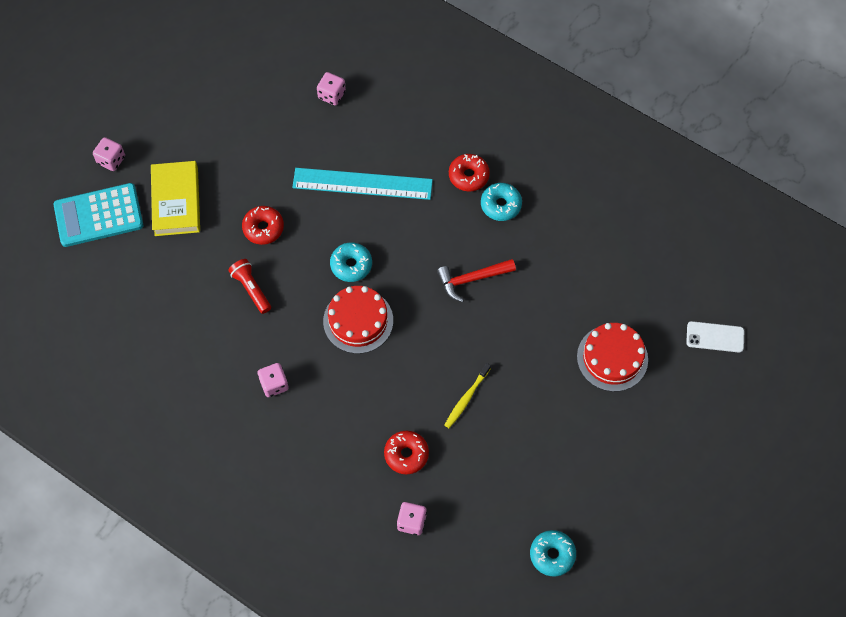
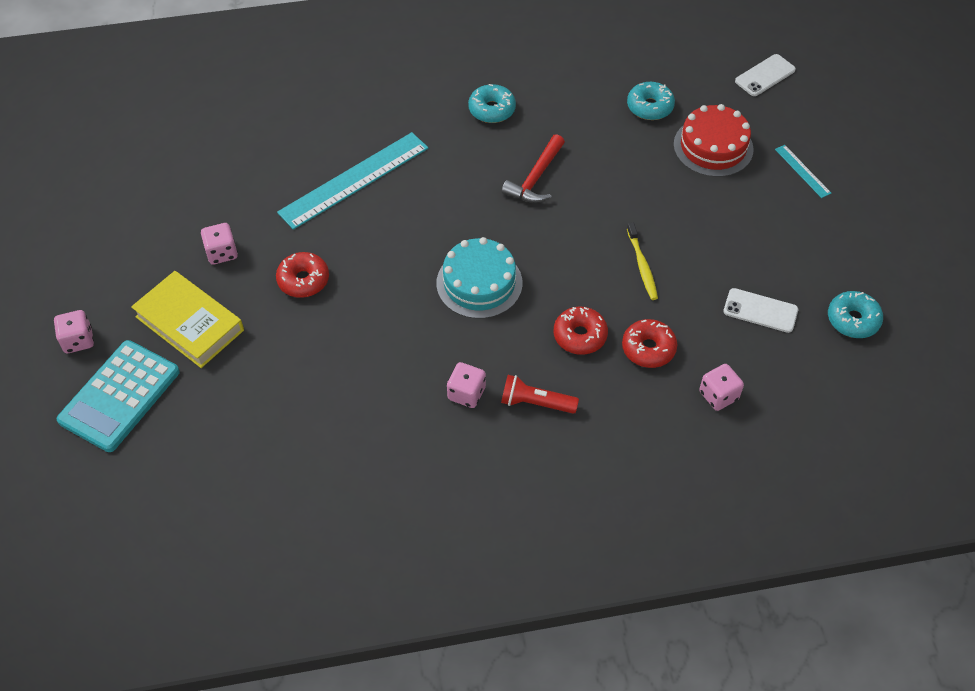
camera: 45 degrees left, 10 degrees down
(251, 289) = (351, 336): red flashlight -> red flashlight (535, 403)
(331, 95) = (244, 136): pink dice -> pink dice (222, 253)
(351, 265) = (420, 246): turquoise donut -> turquoise donut (650, 107)
(358, 321) = (479, 283): red cake -> turquoise cake
(468, 176) = (439, 109): red donut -> red donut (580, 336)
(502, 494) = (760, 310): none -> white phone
(650, 428) = (802, 171): none -> turquoise ruler

